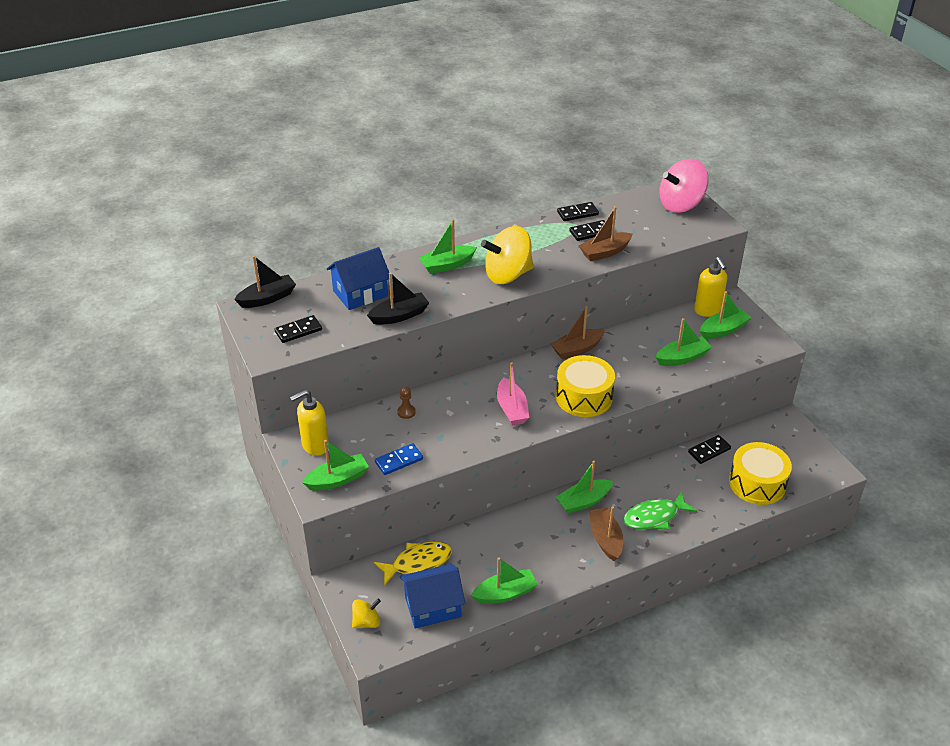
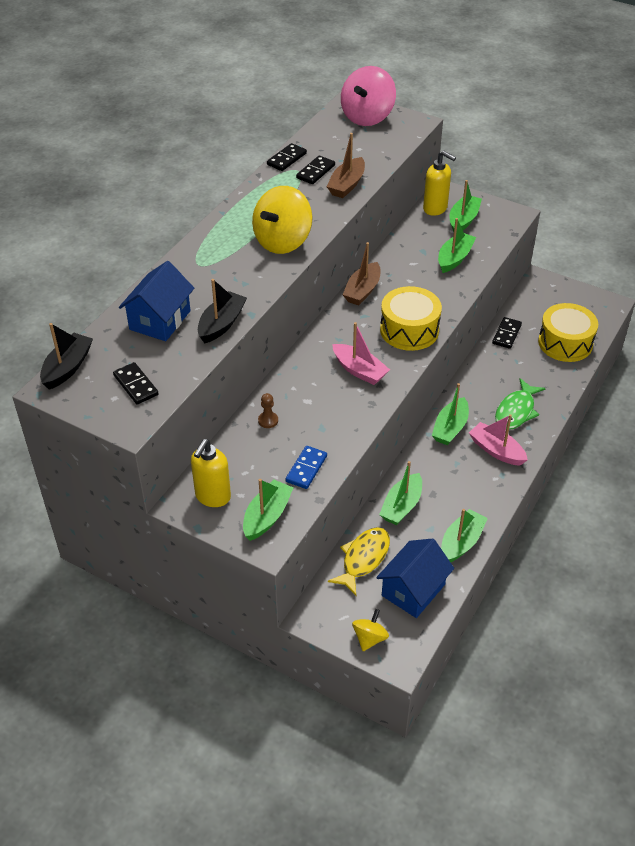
camera: 35 degrees left, 5 degrees up
(298, 331) = (136, 385): black domino -> black domino turned 60 degrees counterclockwise
(447, 265) = (216, 256): green boat -> green boat (401, 506)
(605, 539) = (496, 450): brown boat -> pink boat

